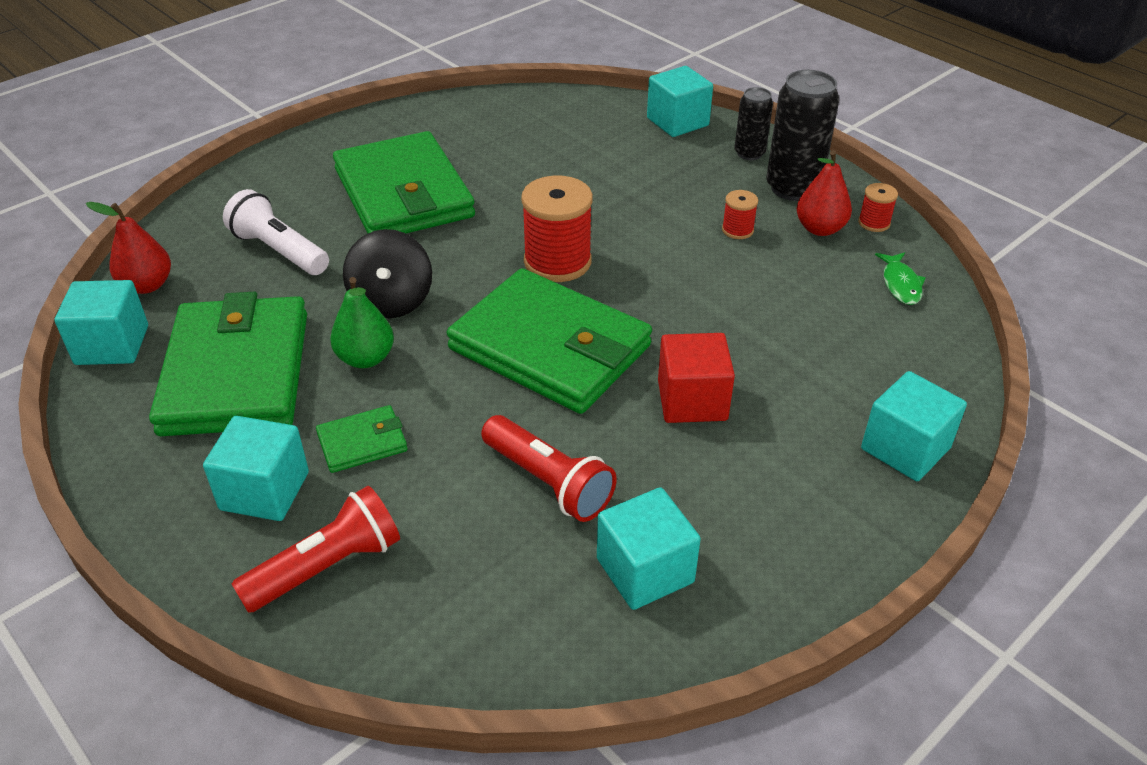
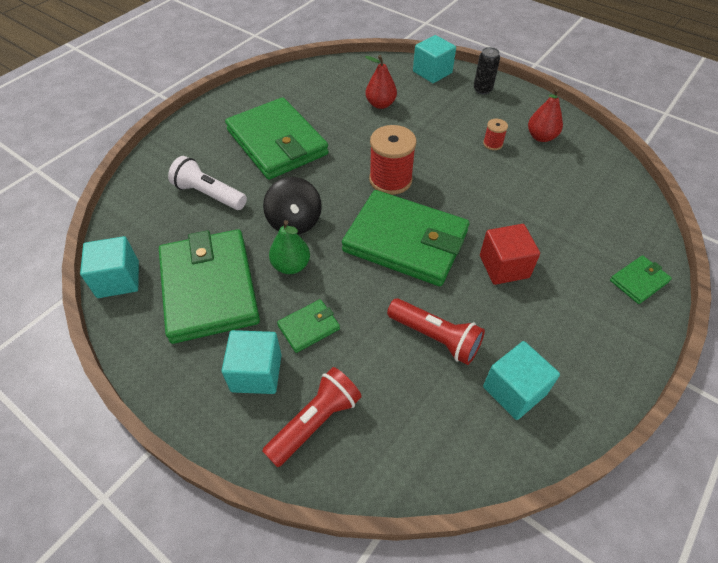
camera: 10 degrees left, 10 degrees up
(147, 285) = (128, 231): red pear -> red pear (380, 104)
(793, 188) = (516, 111): black can -> none
(874, 223) = (571, 129): red spool -> none
(900, 284) = (600, 169): green fish -> none
(905, 448) = (639, 281): turquoise cube -> green wallet

